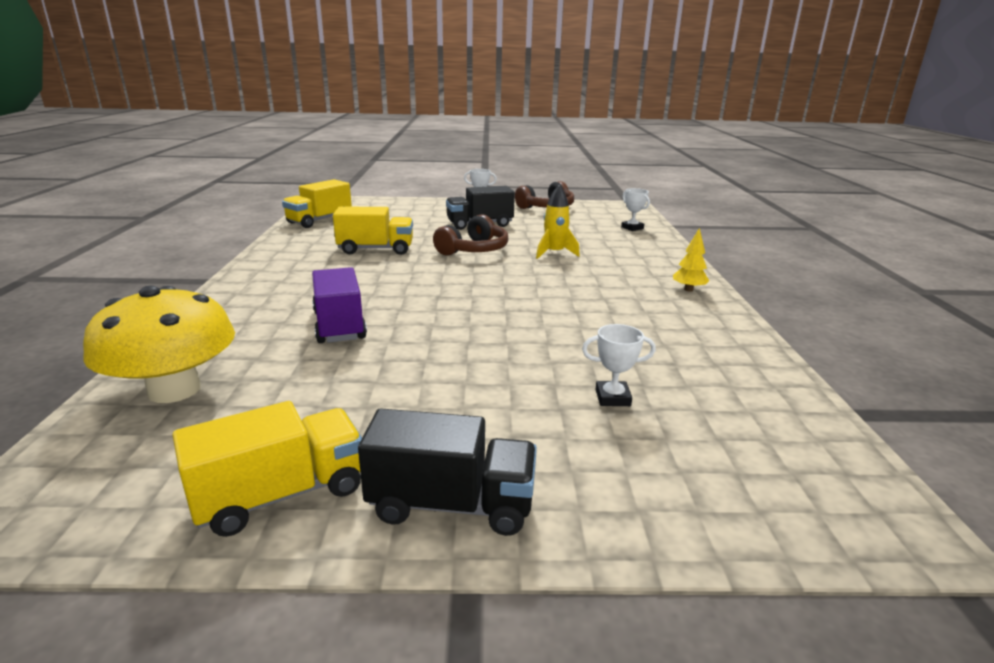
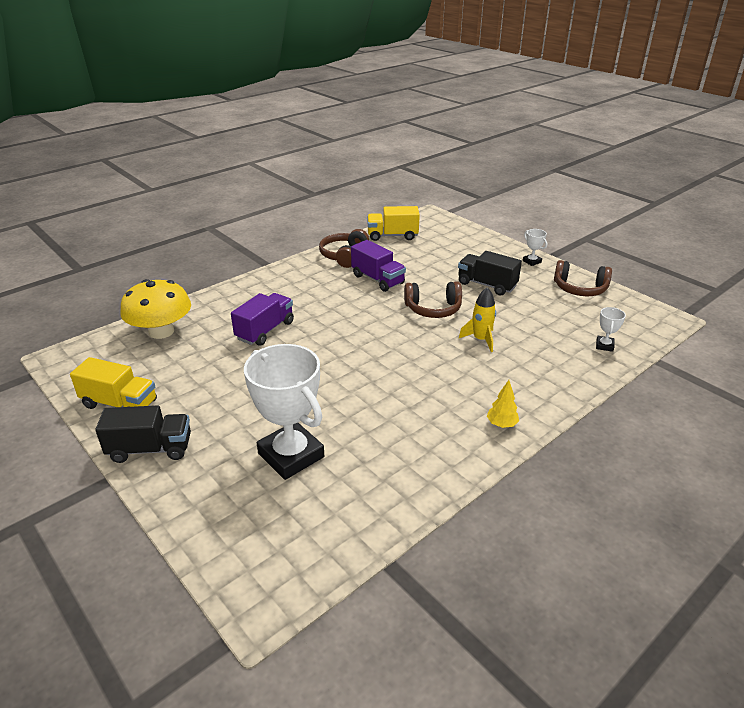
camera: 50 degrees right, 10 degrees up
(298, 245) = (344, 256): none -> brown headphones
(376, 249) = (377, 279): yellow truck -> purple truck
(451, 504) = (150, 449): black truck -> black truck turned 60 degrees counterclockwise
(612, 398) = (291, 455): white trophy -> white trophy, size x2.37

